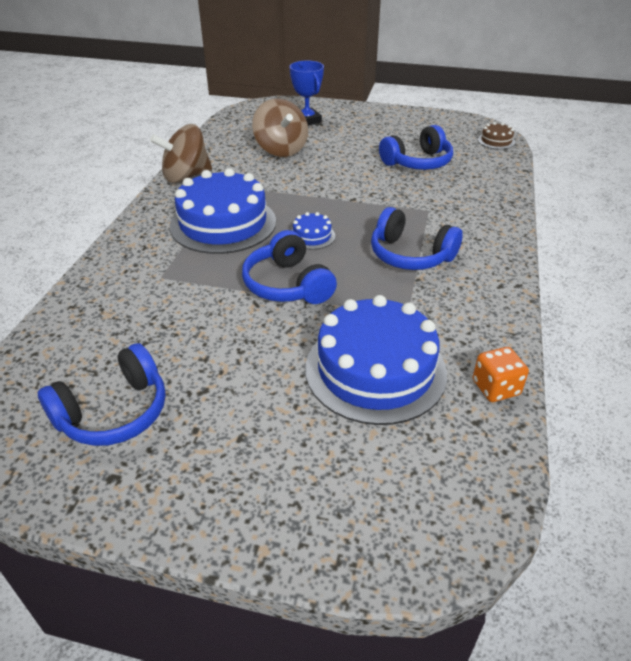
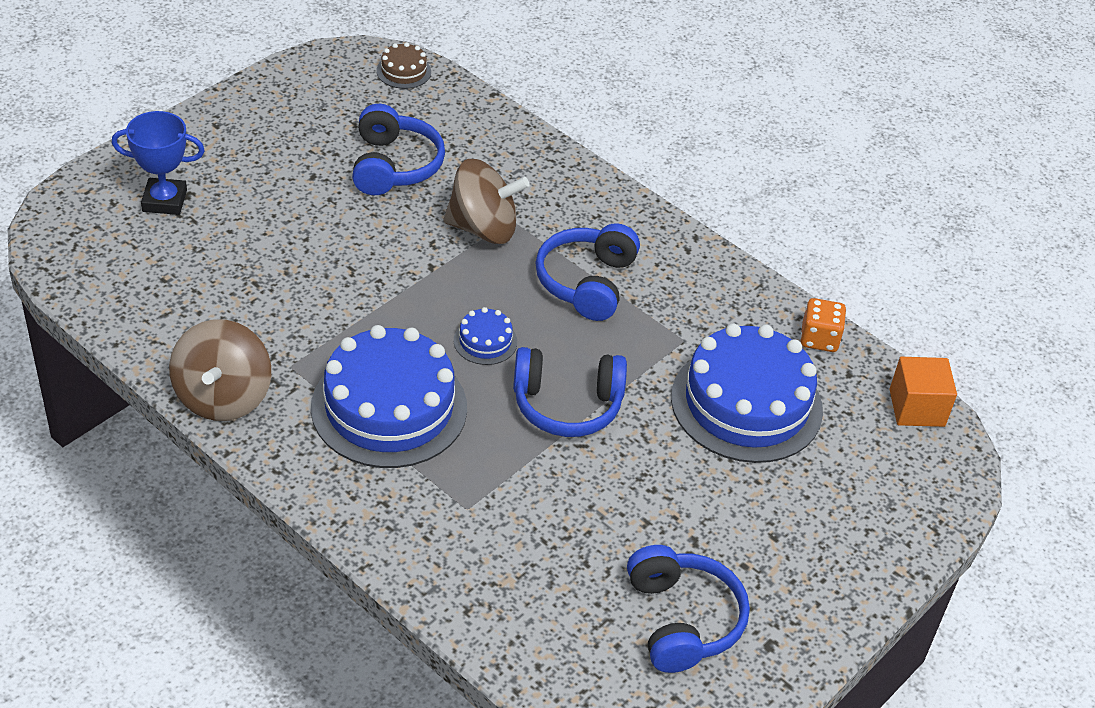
camera: 65 degrees left, 5 degrees up
(281, 149) = (234, 269): brown spinning top -> brown spinning top (483, 228)
(410, 255) = (587, 282): blue headphones -> blue headphones turned 135 degrees clockwise
(487, 488) = (917, 408): none -> orange cube

